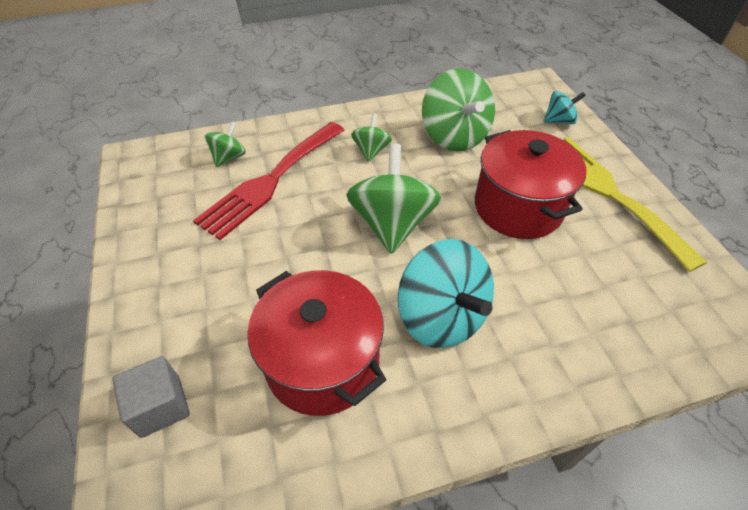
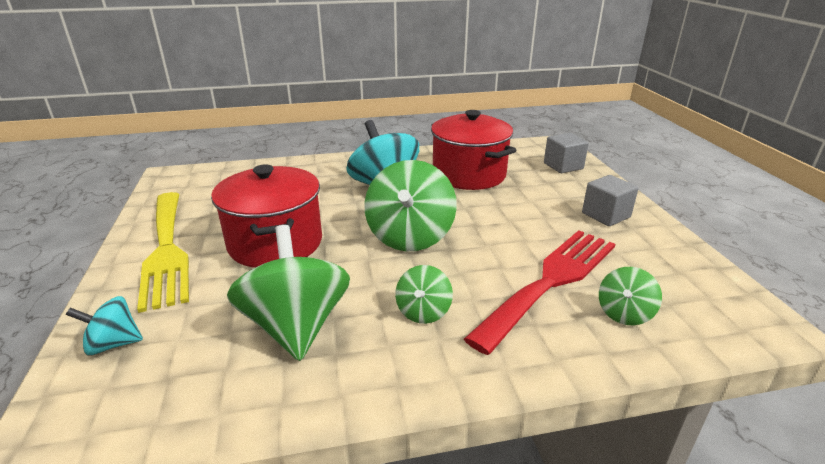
camera: 175 degrees left, 20 degrees down
(171, 273) = (606, 215): none -> grey cube

